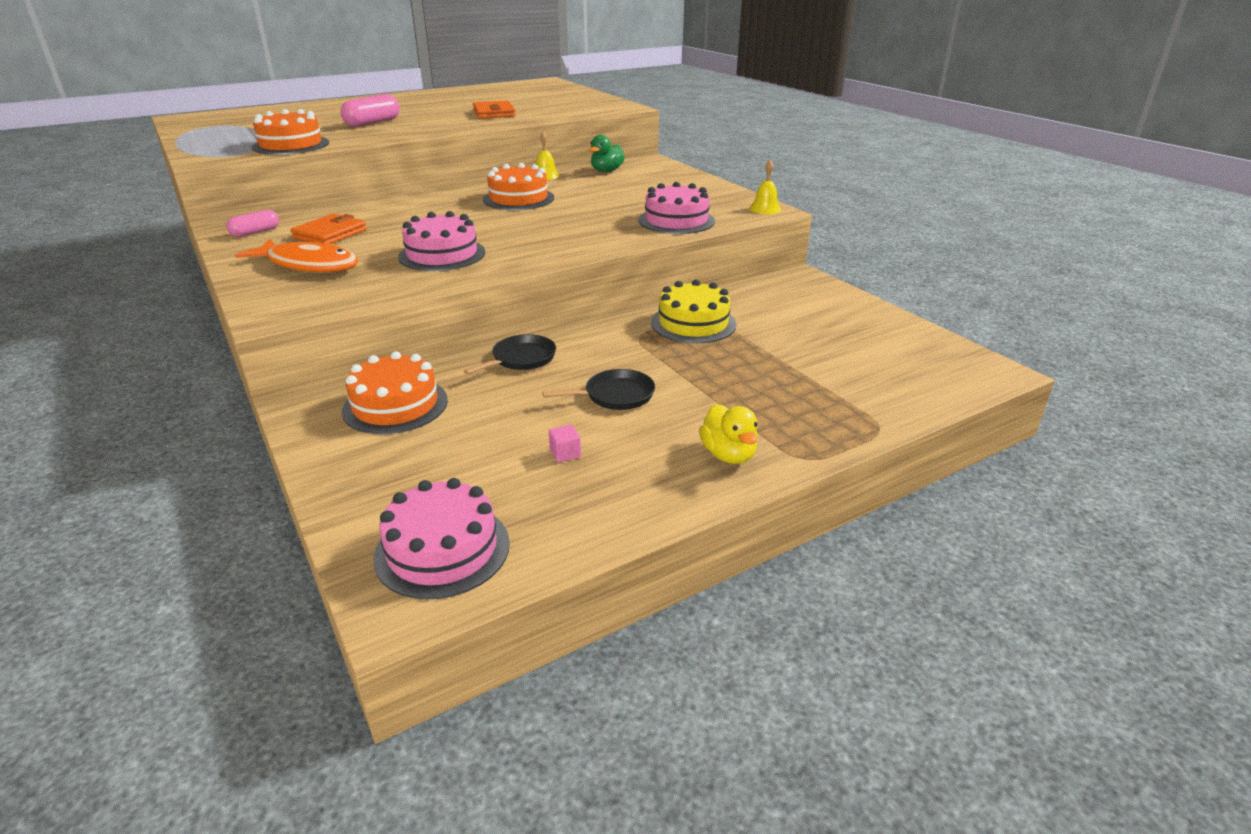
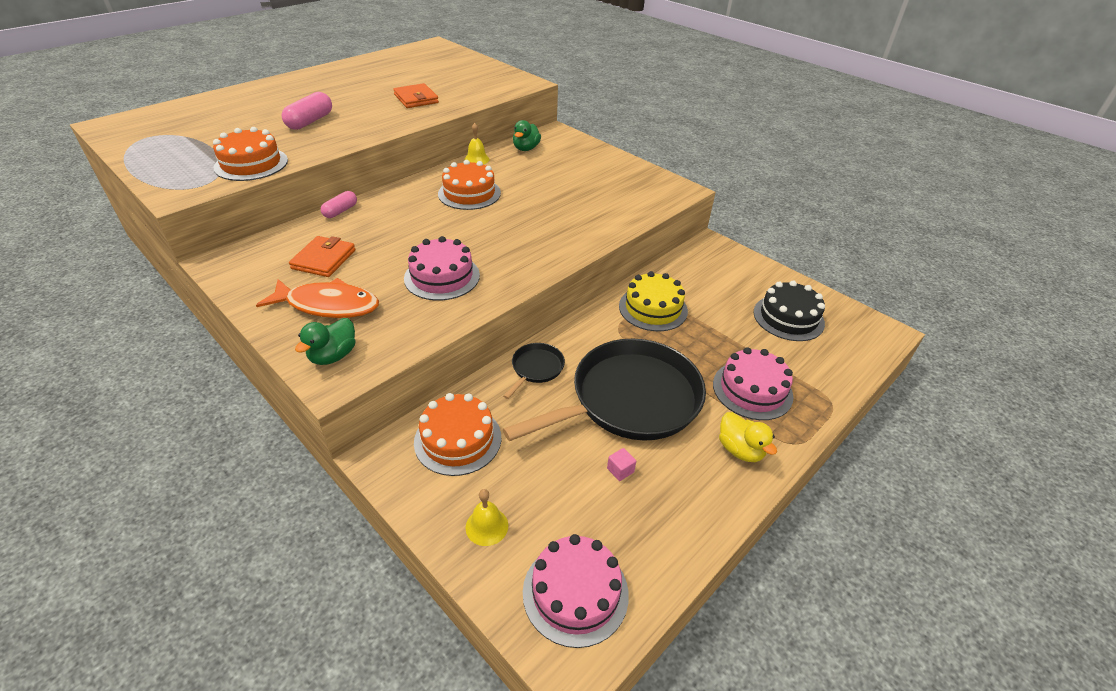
camera: 15 degrees left, 10 degrees up
(255, 232) = (250, 265): pink capsule -> pink capsule (340, 211)
(285, 300) = (333, 356): none -> green duck
(616, 395) = (630, 399): black pan -> black pan, size x2.34
(676, 220) = (615, 210): pink cake -> pink cake (752, 390)
(765, 209) = (677, 188): yellow bell -> yellow bell (487, 526)
(865, 347) = (788, 317): none -> black cake

